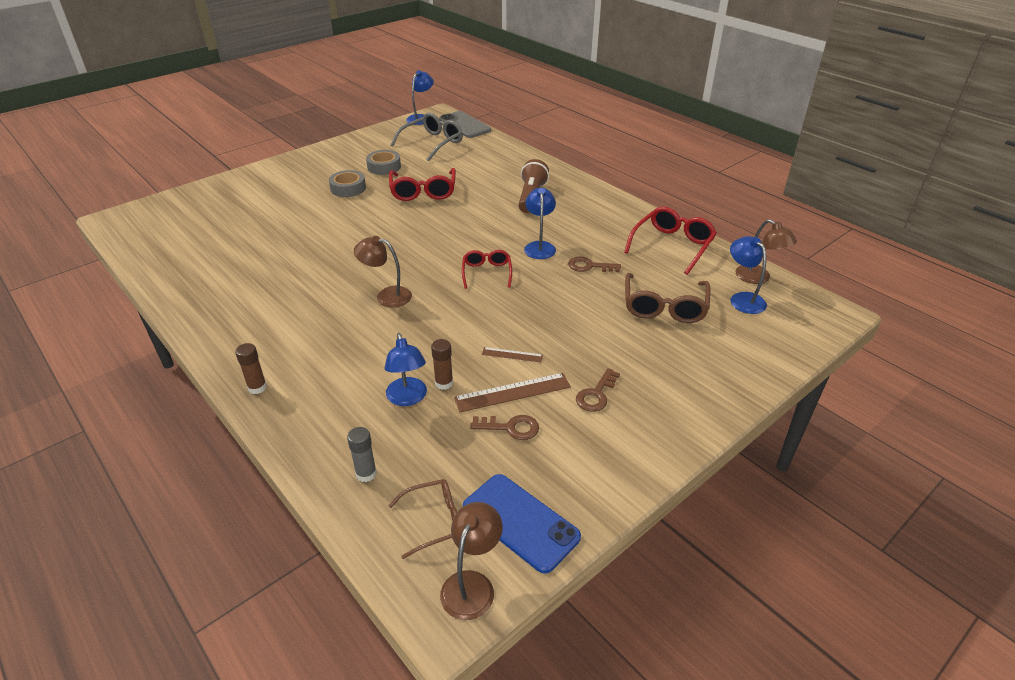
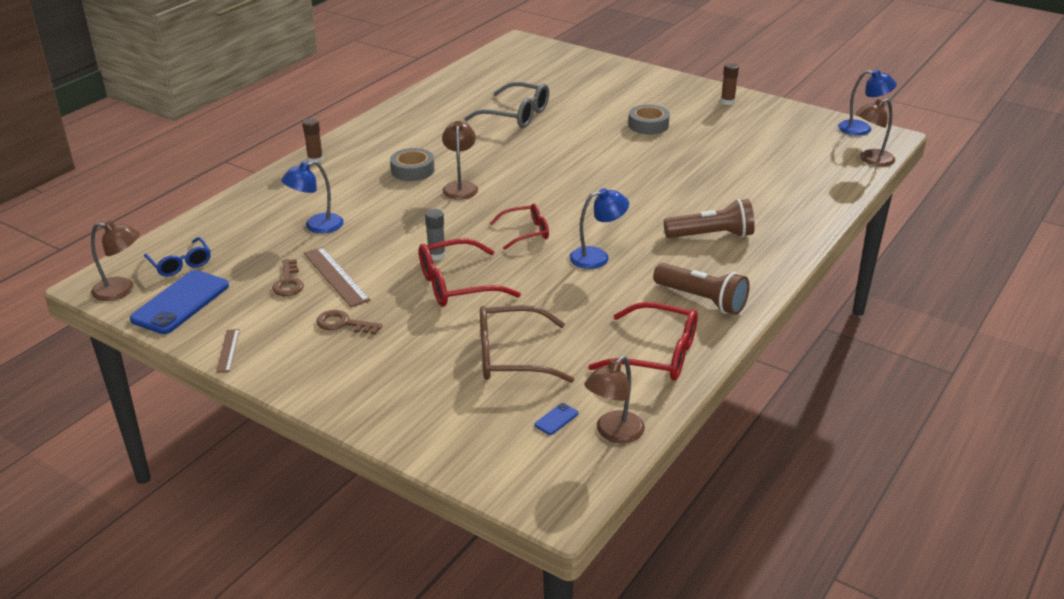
camera: 75 degrees right, 5 degrees down
(366, 474) = (227, 226): grey glue stick -> grey glue stick (436, 255)
(384, 167) = (712, 133): grey tape -> grey tape (412, 170)
(423, 191) = (673, 166): red glasses -> red glasses (457, 285)
(432, 143) = (798, 149): grey glasses -> grey glasses (516, 115)
(434, 521) = (180, 264): brown glasses -> blue glasses
(444, 383) = (340, 239): brown glue stick -> brown glue stick (727, 102)
(464, 125) = (871, 160): grey phone -> brown lamp
(512, 355) = (391, 268): brown ruler -> brown ruler (228, 350)
(589, 266) = (572, 295): brown key -> none
(611, 216) = (702, 300): none -> brown flashlight
(742, 299) = (556, 419): blue lamp -> blue phone

